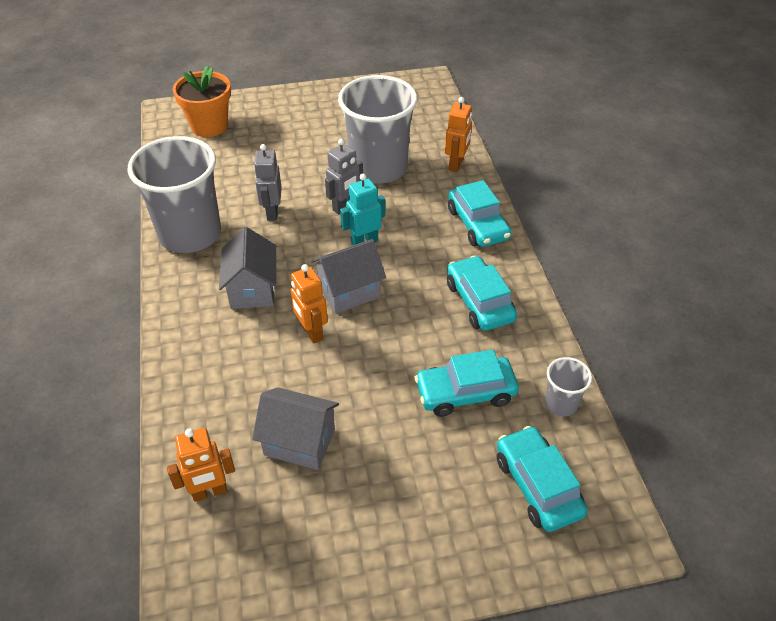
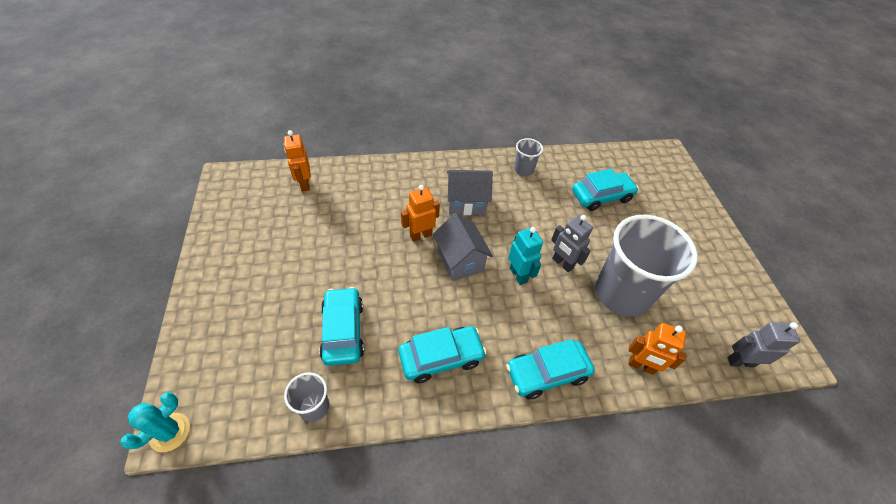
camera: 90 degrees right, 5 degrees up
(190, 234) = (523, 169): grey cup -> grey cup, size x0.45
(209, 126) = (655, 177): orange flower pot -> none
(272, 212) = (551, 215): grey robot -> grey robot (740, 361)
(299, 442) = (326, 225): grey house -> none
(537, 486) = (243, 369): turquoise car -> turquoise car (601, 196)
(629, 539) = (170, 432): none -> turquoise cactus

